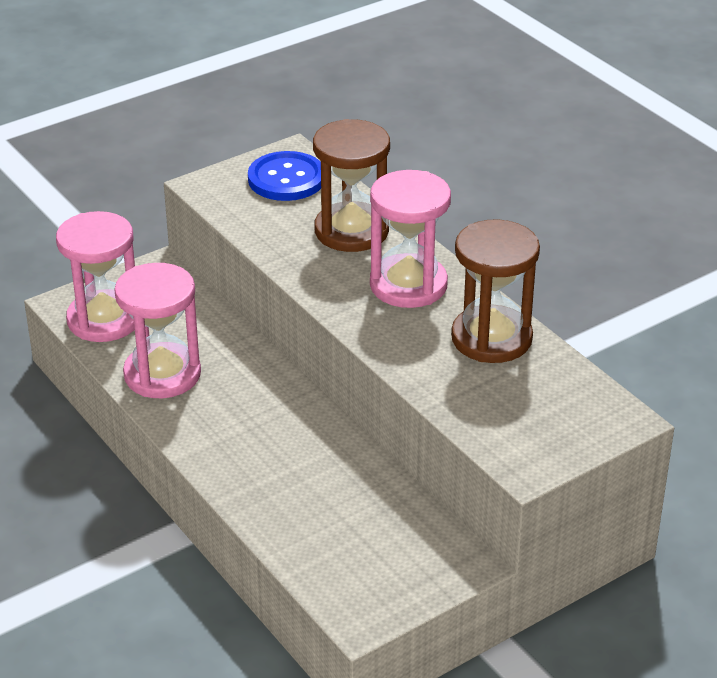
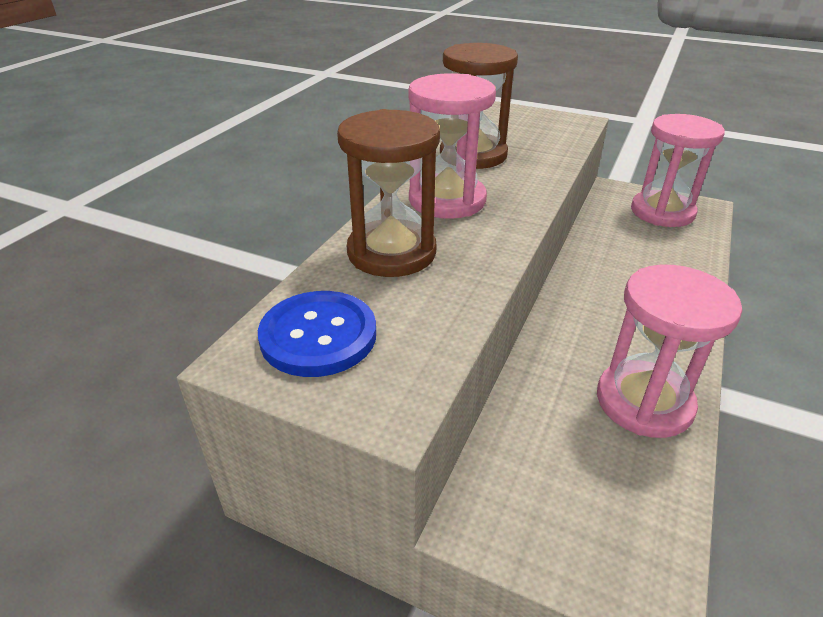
camera: 120 degrees left, 0 degrees up
(104, 320) = (629, 516): pink hourglass -> pink hourglass (662, 212)

